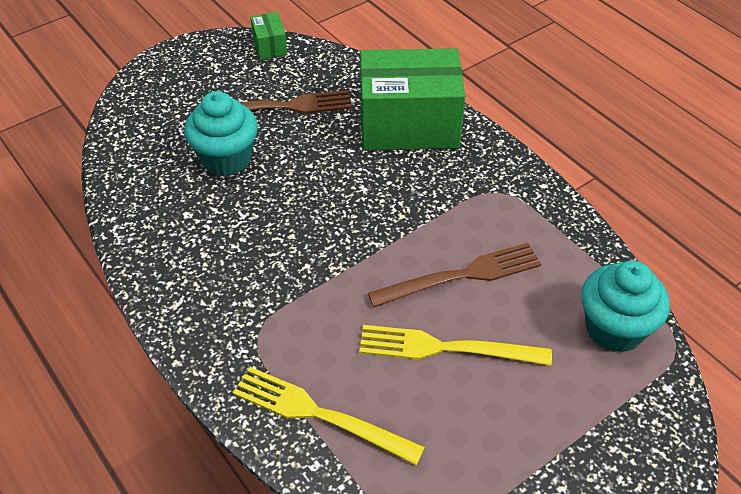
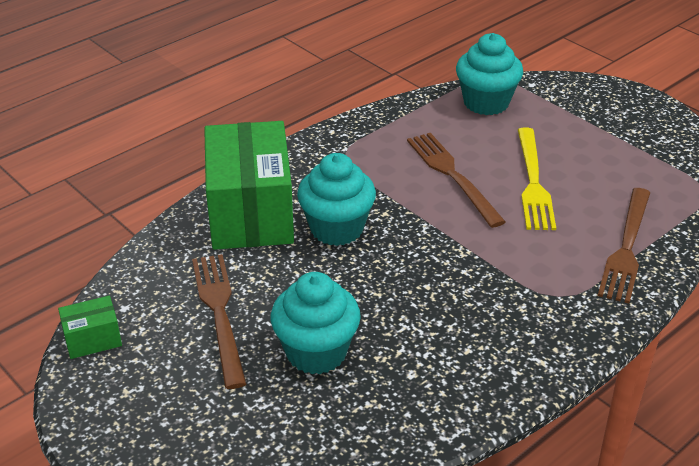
camera: 95 degrees left, 10 degrees down
(319, 414) = (626, 248): yellow fork -> brown fork
(380, 179) = (336, 229): none -> turquoise cupcake

